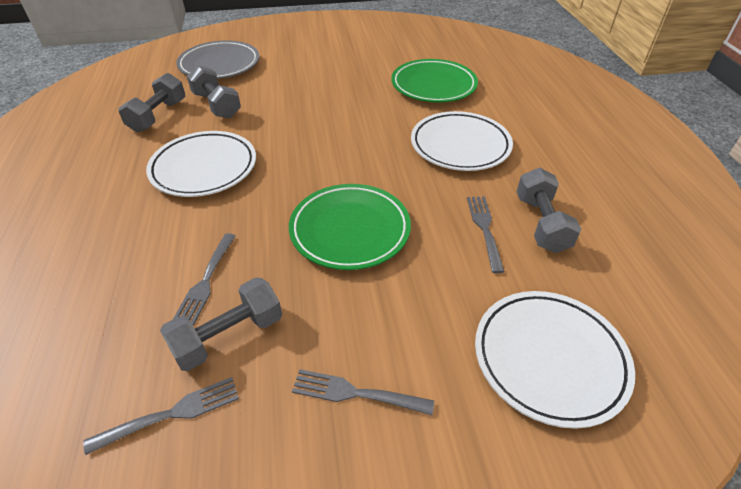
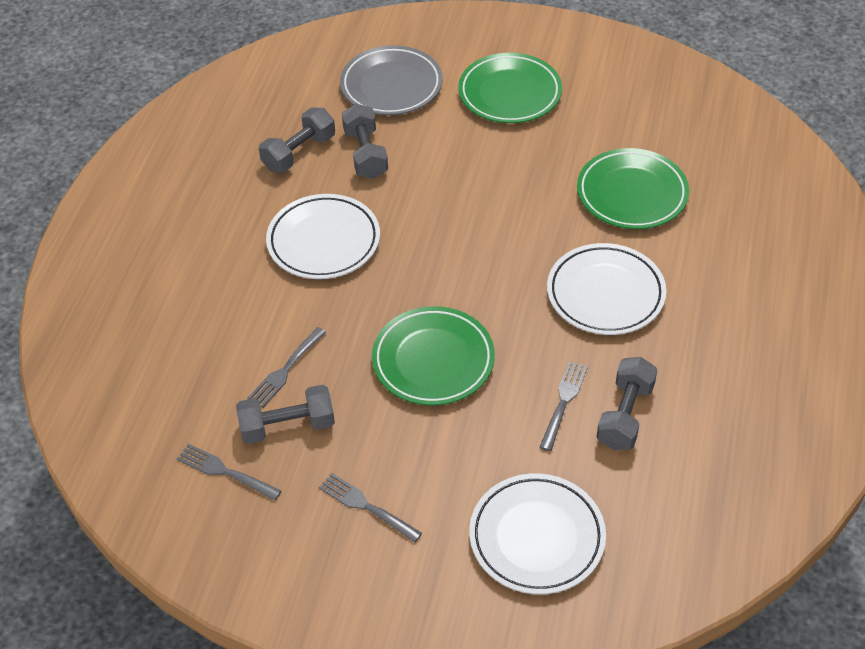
camera: 25 degrees right, 5 degrees up
(170, 415) = (226, 472): grey fork -> grey fork turned 150 degrees counterclockwise
(311, 53) = (509, 93): none -> green plate

